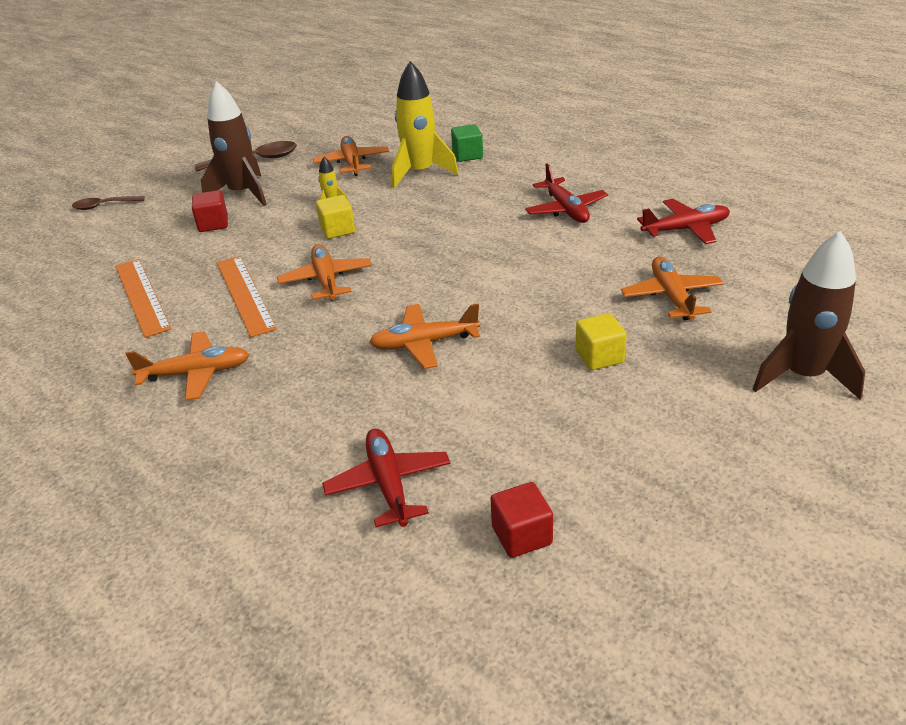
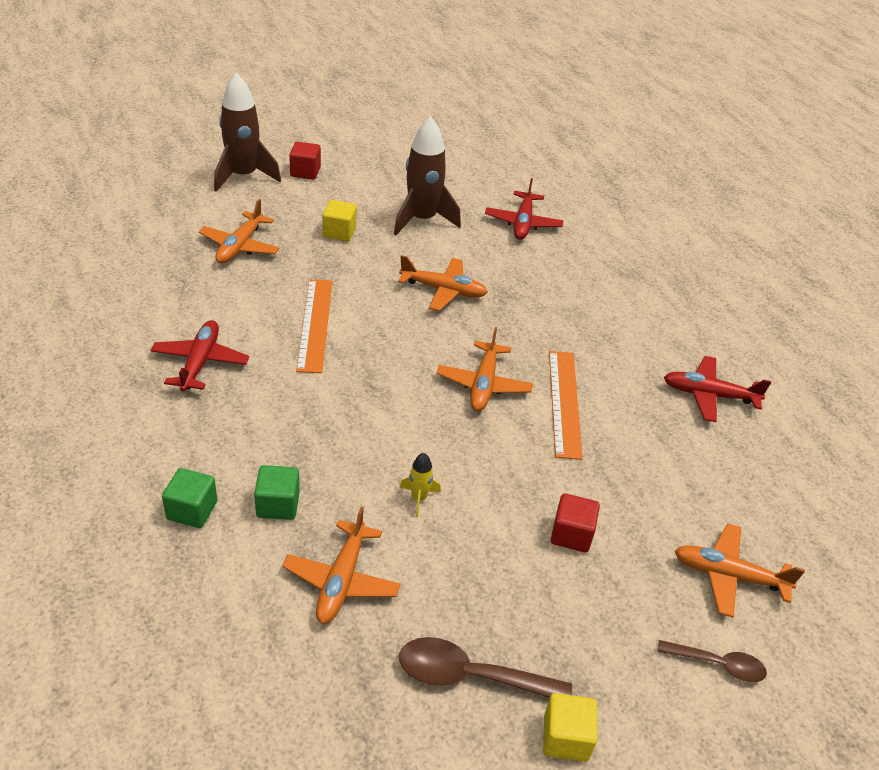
camera: 160 degrees left, 5 degrees up
(141, 296) = (666, 448): orange ruler -> orange ruler (315, 324)
(196, 373) = (623, 340): orange plane -> orange plane (728, 575)
(242, 193) = (517, 586): brown rocket -> brown rocket (422, 220)
(337, 230) = (437, 448): yellow cube -> yellow cube (566, 738)
(420, 173) = (278, 505): yellow rocket -> green cube
(521, 535) = (471, 179): red cube -> red cube (305, 172)
(686, 229) = (141, 291): red plane -> red plane (709, 395)

